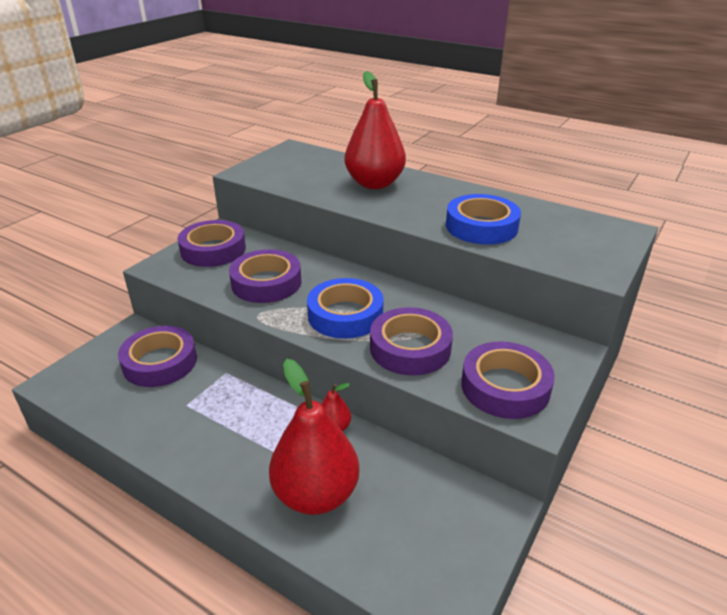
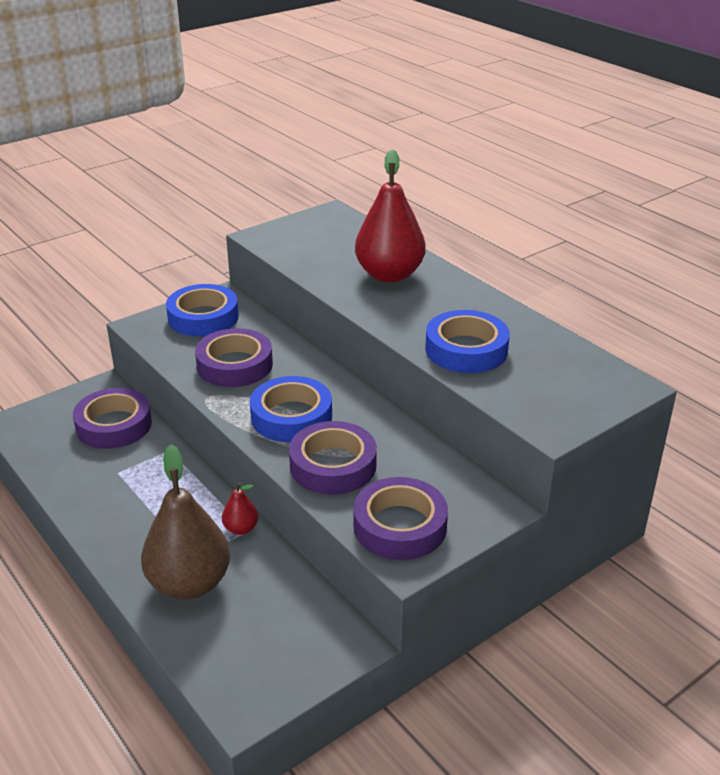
camera: 20 degrees right, 0 degrees up
(213, 250) = (203, 317): purple tape -> blue tape
(316, 494) = (189, 583): red pear -> brown pear

